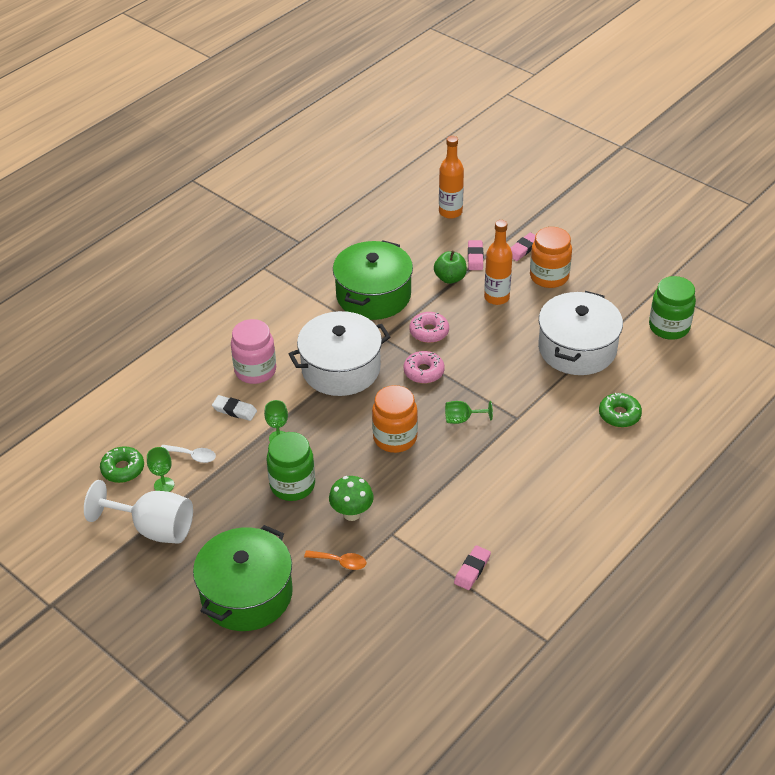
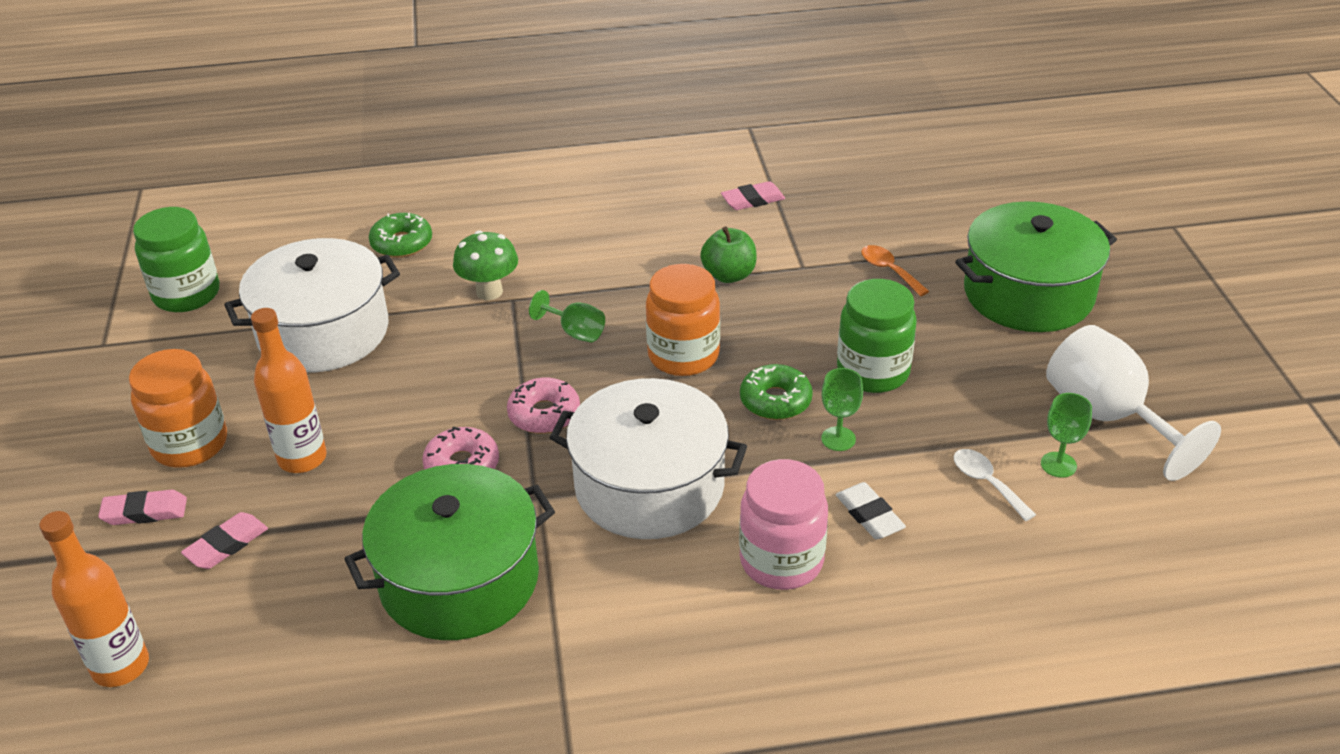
camera: 140 degrees left, 5 degrees down
(123, 469) = (1112, 521): green donut -> green donut (775, 401)
(352, 513) = (827, 306): green mushroom -> green mushroom (489, 292)
(450, 278) = (313, 533): green apple -> green apple (729, 275)

